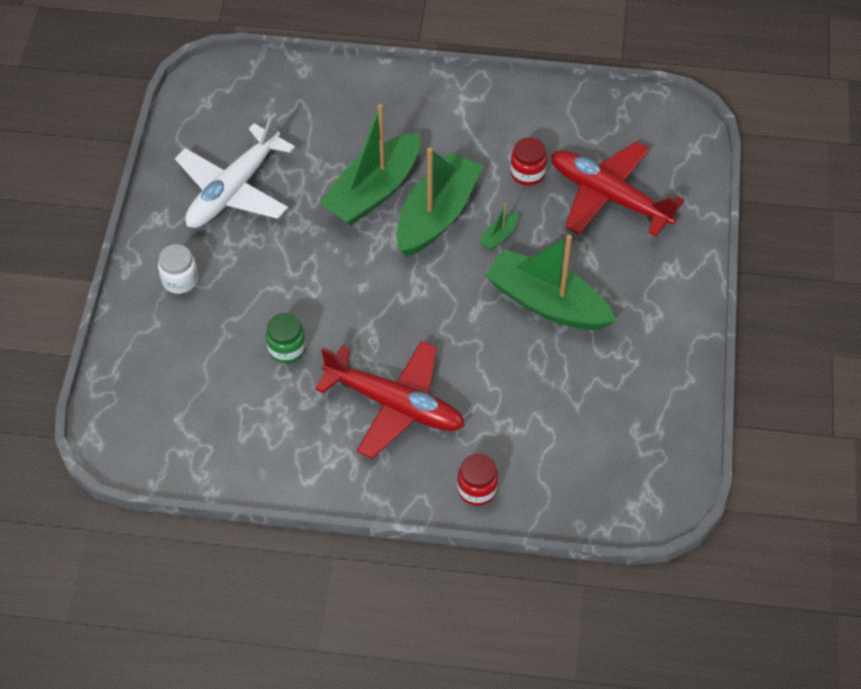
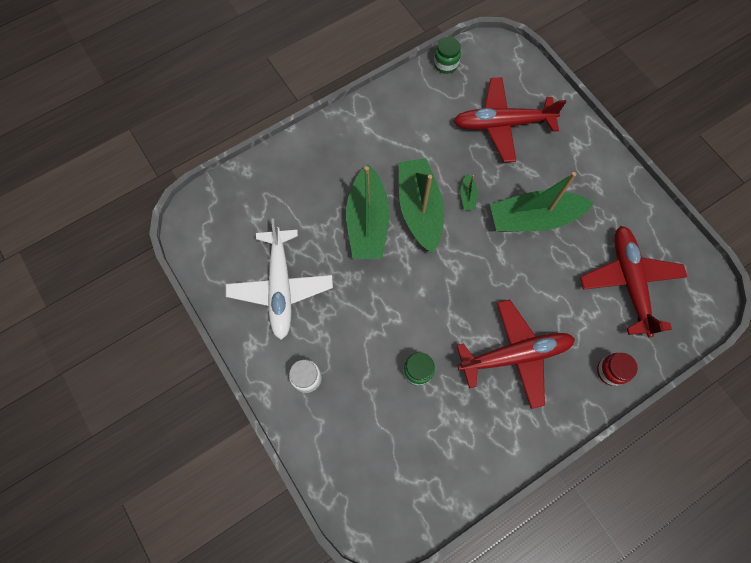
camera: 40 degrees left, 15 degrees up
(527, 173) = (444, 142): red jar -> none
(586, 429) = (629, 282): none -> red plane
(608, 102) = (445, 64): none -> green jar

